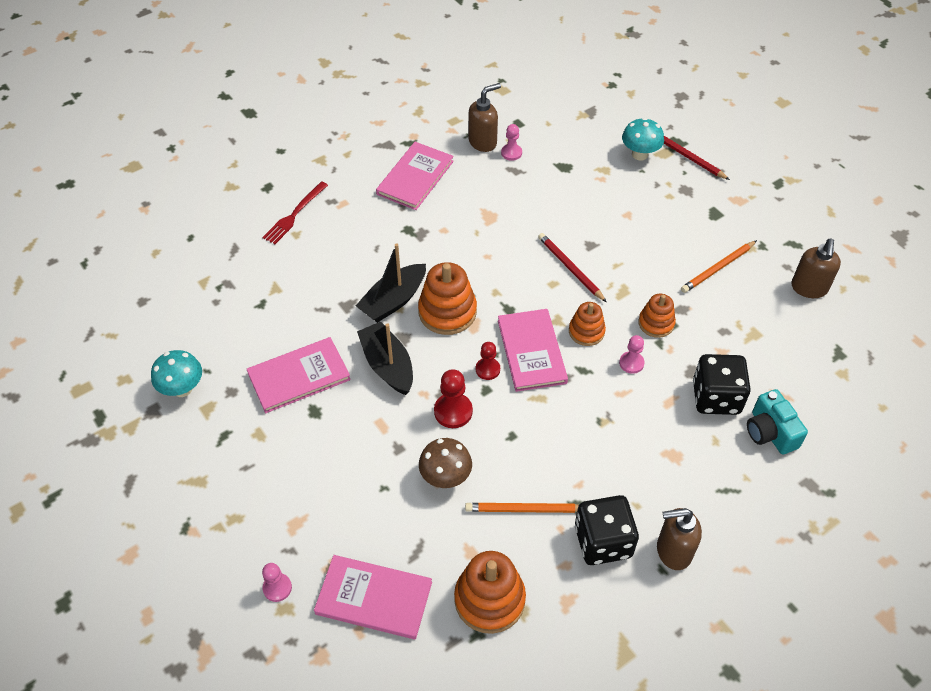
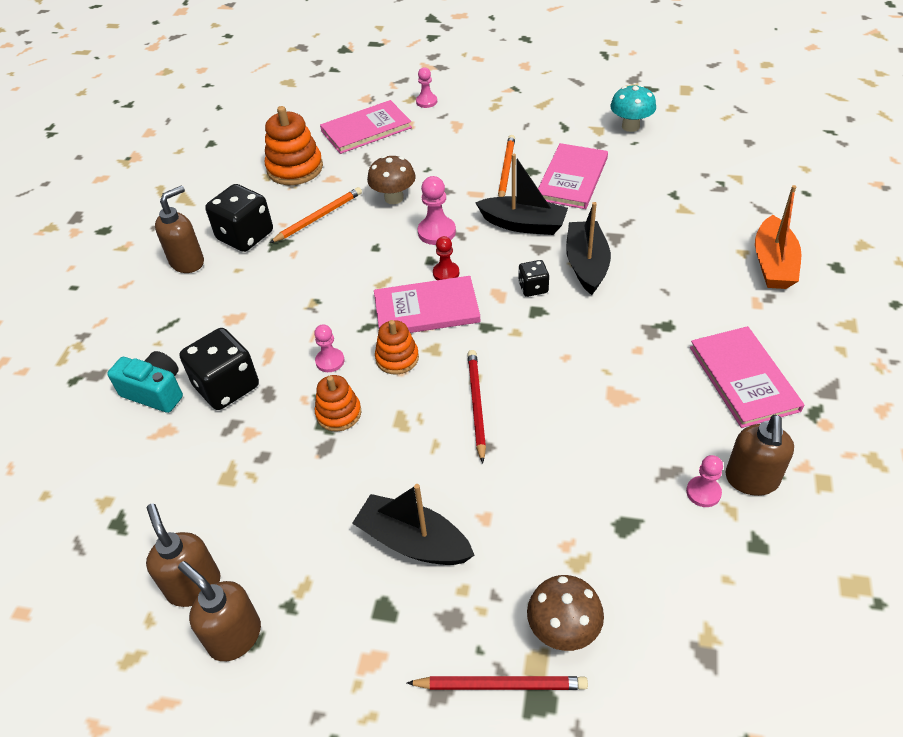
camera: 140 degrees right, 5 degrees down
(294, 214) = (773, 264): red fork -> orange boat
(447, 312) = (533, 288): orange stacking toy -> black dice
(453, 411) = (436, 232): red pawn -> pink pawn
(531, 351) = (426, 309): pink book -> pink book turned 45 degrees counterclockwise
(570, 268) = (476, 405): red pencil -> red pencil turned 105 degrees counterclockwise
(640, 154) = (563, 630): turquoise mushroom -> brown mushroom
(674, 229) = (413, 541): none -> black boat
(718, 268) = (321, 527): orange pencil -> orange pencil (506, 170)
(800, 251) = (234, 636): none -> brown soap dispenser

